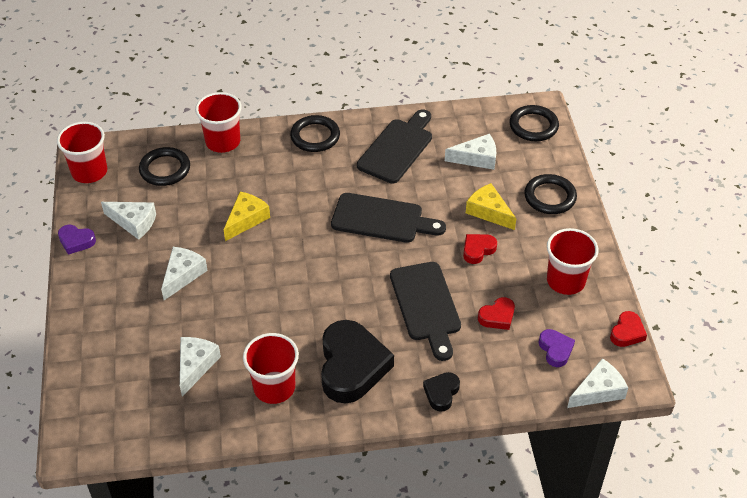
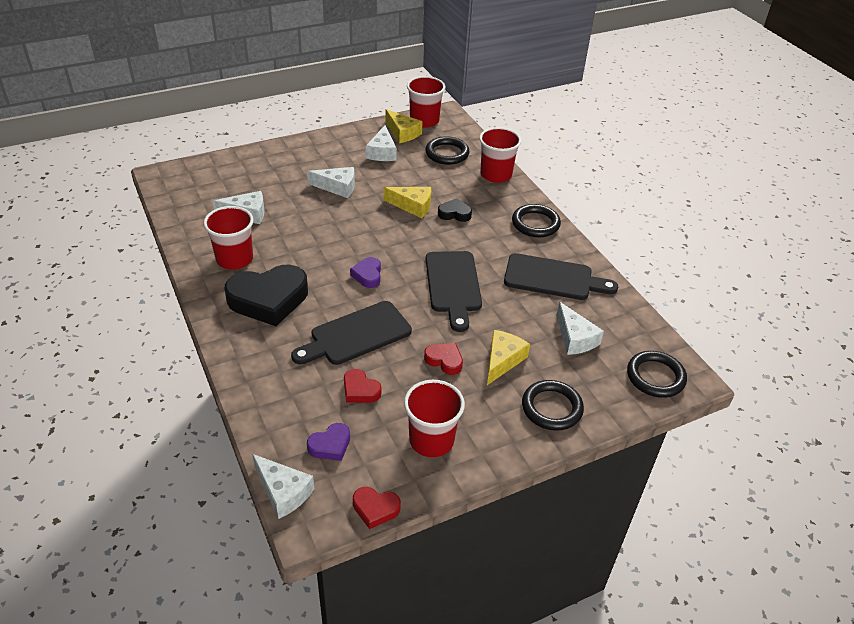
camera: 70 degrees right, 5 degrees down
(76, 241) = (351, 132): purple heart -> purple heart (368, 275)
(104, 196) = (402, 133): none -> yellow cheese
(441, 393) = (252, 364): black heart -> black heart (454, 213)

